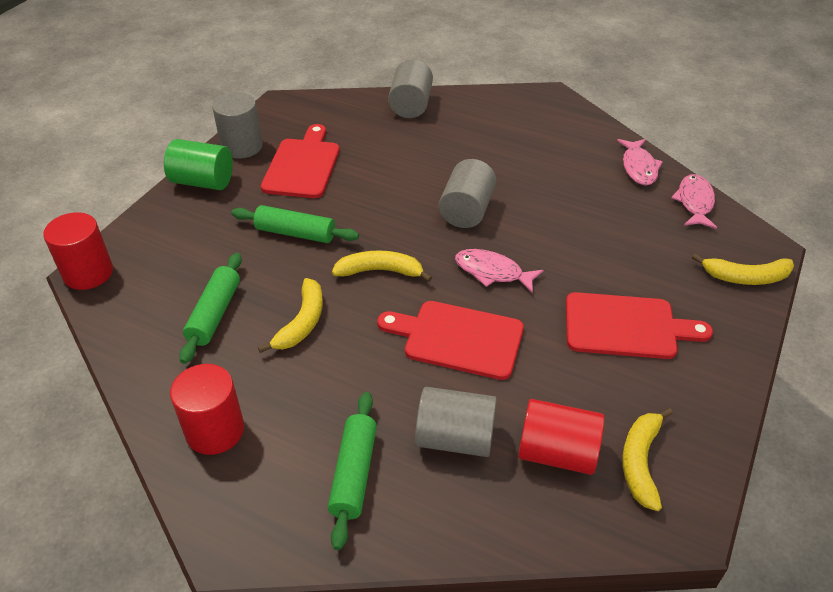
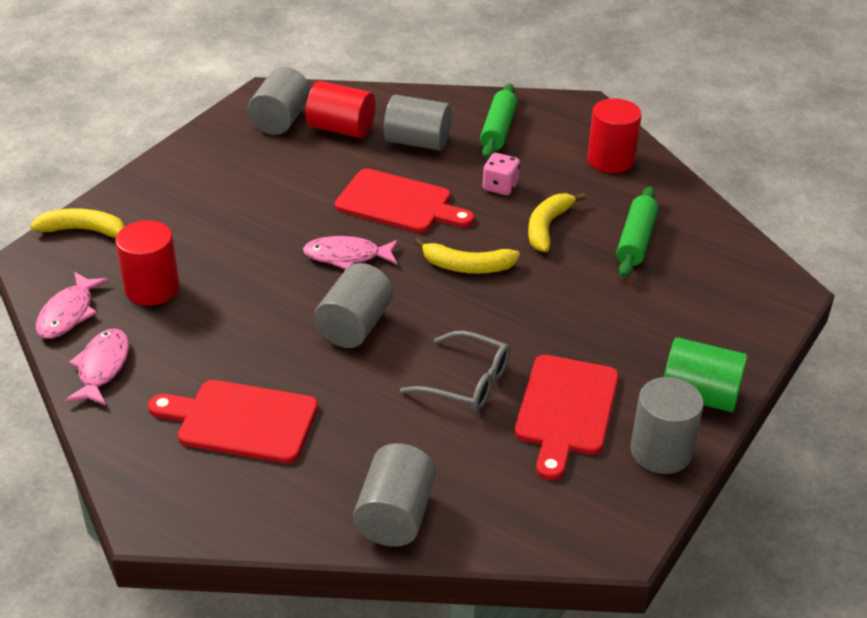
camera: 175 degrees left, 5 degrees down
(88, 273) = (787, 290): red cylinder -> red cylinder (152, 289)
(295, 233) = (564, 315): green rolling pin -> none
(350, 373) = (500, 187): none -> pink dice
(374, 177) = (466, 382): none -> grey glasses
(492, 272) = (346, 256): pink fish -> pink fish turned 150 degrees clockwise
(626, 326) = (236, 200): red cutting board -> red cutting board (241, 421)
(640, 462) = (280, 120): yellow banana -> grey cylinder

